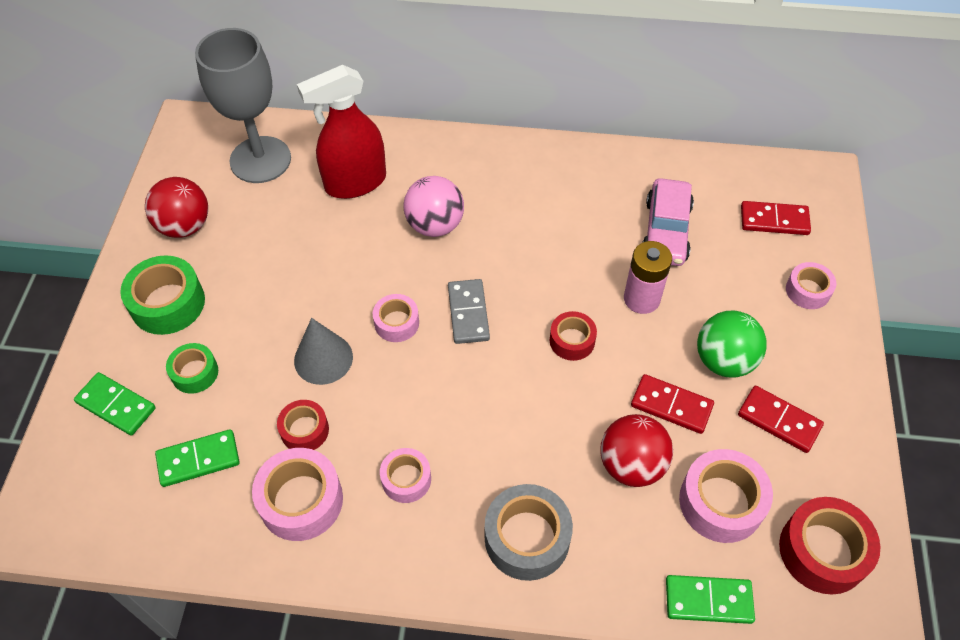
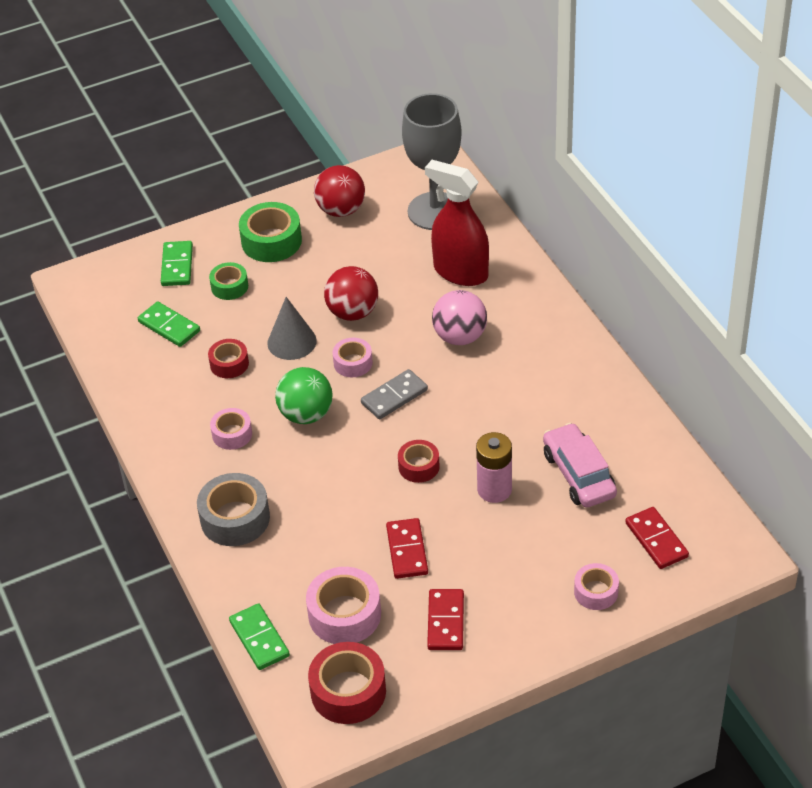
camera: 60 degrees right, 10 degrees down
(301, 500) = (177, 391): pink tape -> none
(631, 465) = (336, 549): red ball -> red ball (353, 312)
(666, 231) = (579, 474): pink car -> pink car turned 90 degrees clockwise
(724, 360) = (476, 565): green ball -> green ball (306, 414)

